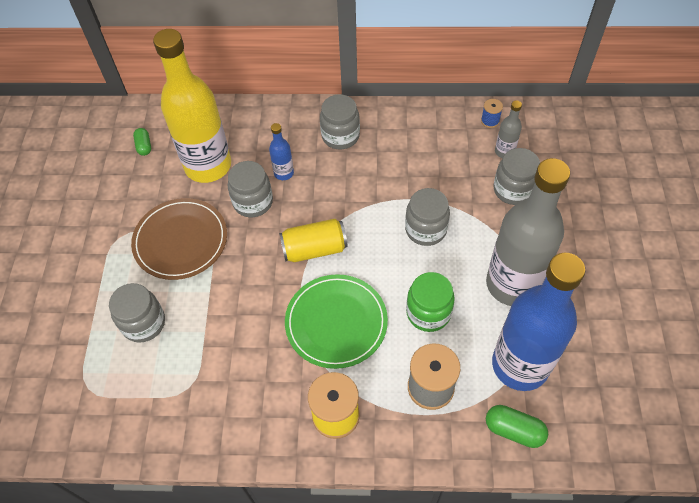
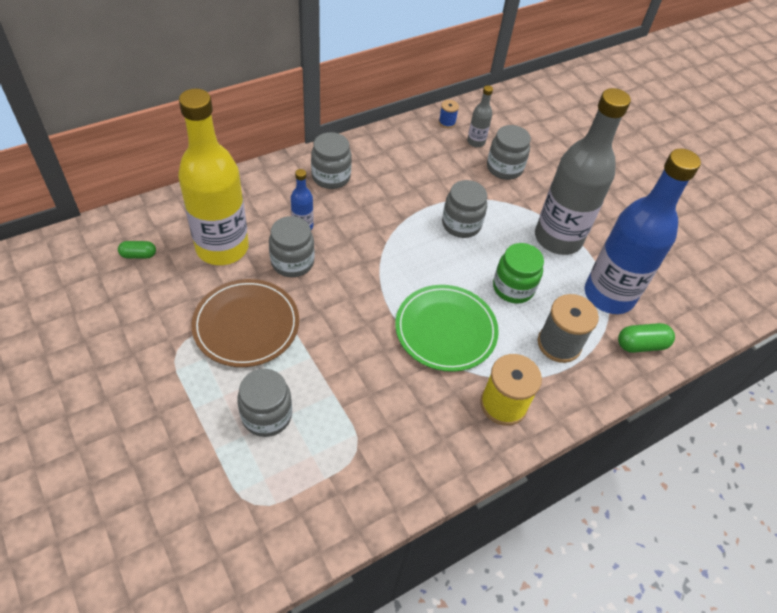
camera: 40 degrees left, 5 degrees down
(144, 146) = (138, 255): green capsule -> green capsule turned 45 degrees counterclockwise
(314, 249) = (380, 278): yellow can -> none

